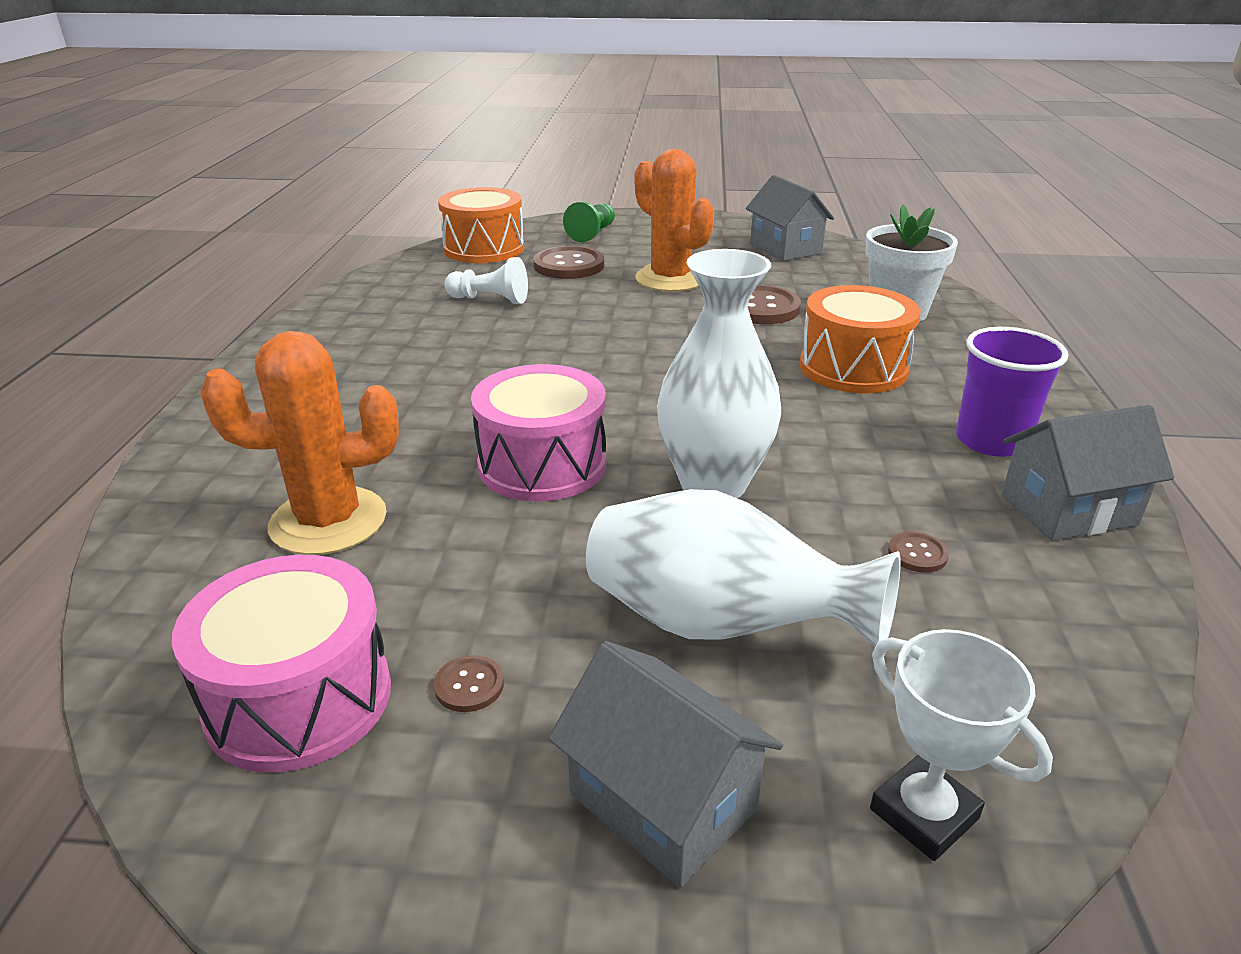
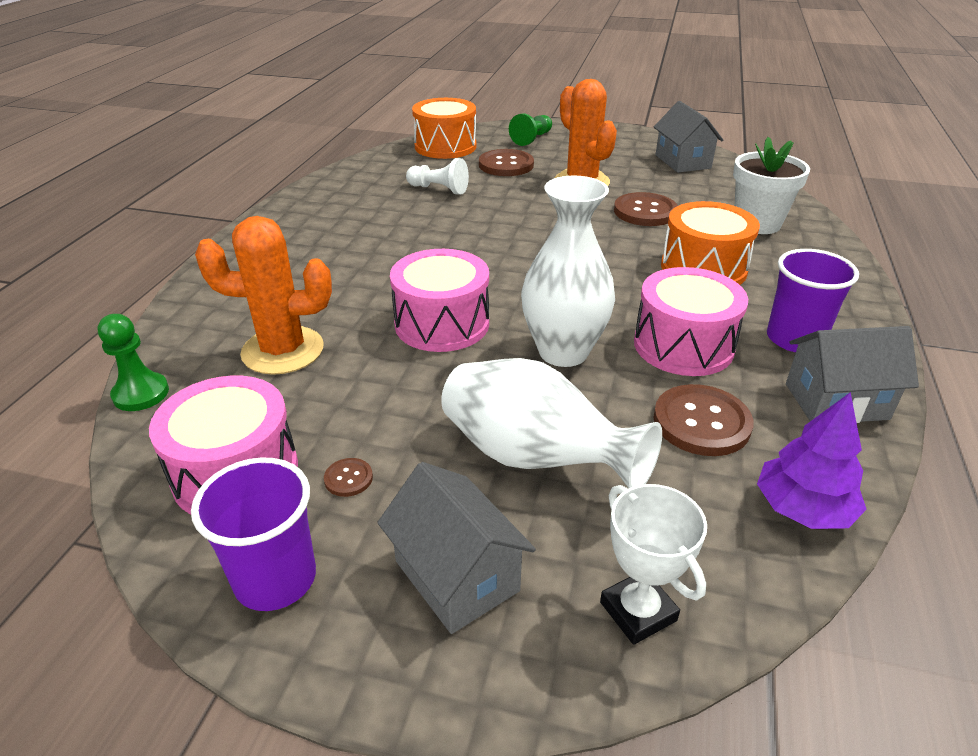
camera: 10 degrees right, 5 degrees up
(127, 603) = (141, 394): none -> green pawn
(397, 846) = (275, 579): none -> purple cup
(861, 462) = (683, 345): none -> pink drum
(917, 554) = (701, 422): brown button -> brown button, size x2.17
(1080, 647) = (803, 509): none -> purple tree

